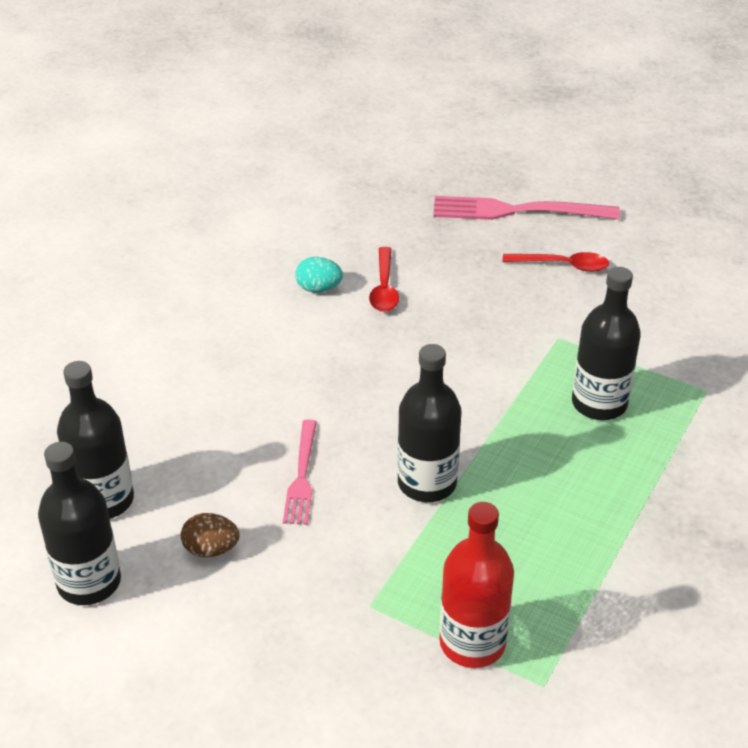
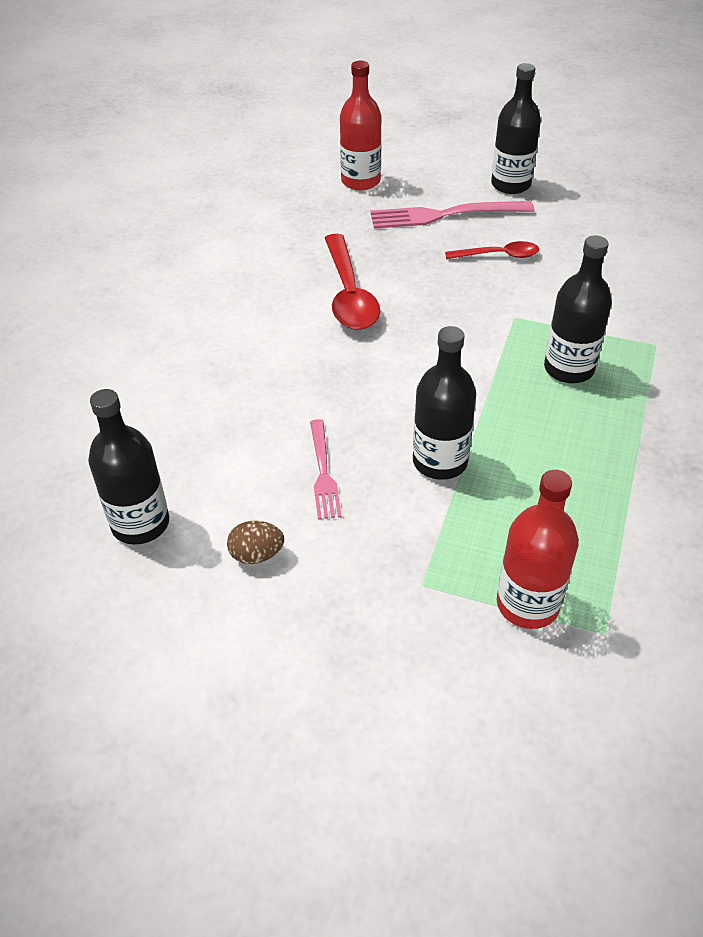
camera: 10 degrees left, 5 degrees up
(89, 582) = (146, 606): black bottle -> black bottle (510, 185)
(319, 288) = (290, 302): turquoise egg -> none
(384, 288) = (349, 294): red spoon -> red spoon, size x1.72
(435, 160) = (360, 181): none -> red bottle

